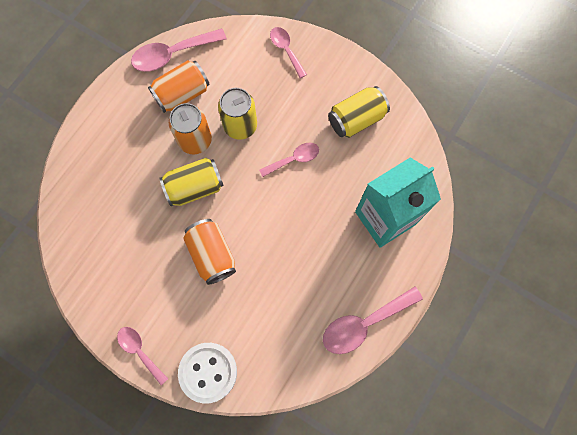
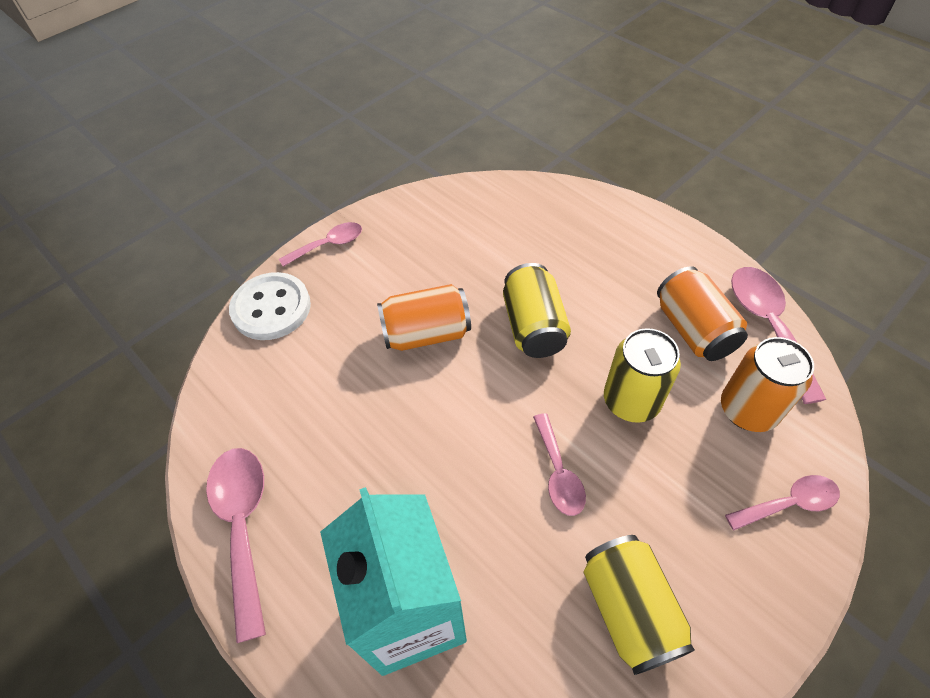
camera: 105 degrees right, 20 degrees down
(195, 140) = (611, 336): orange can -> orange can (748, 410)

